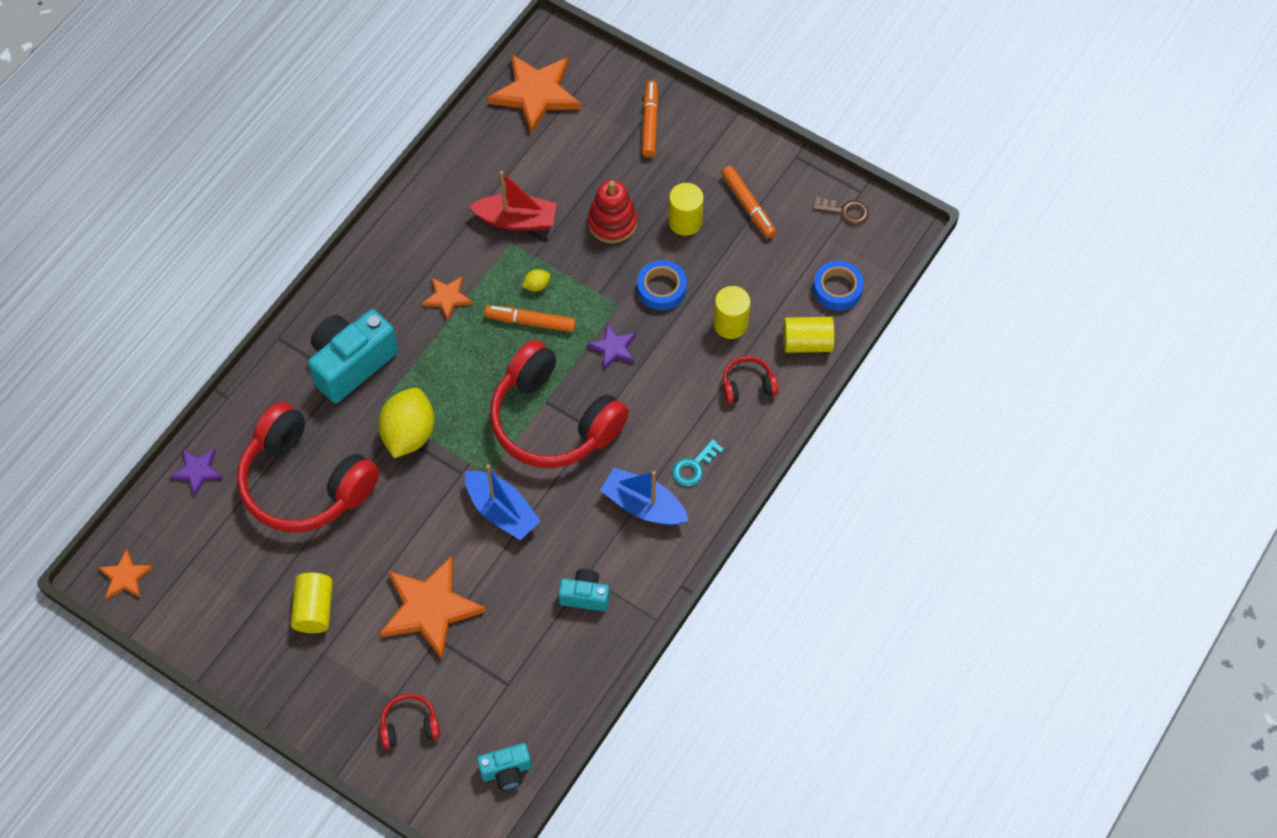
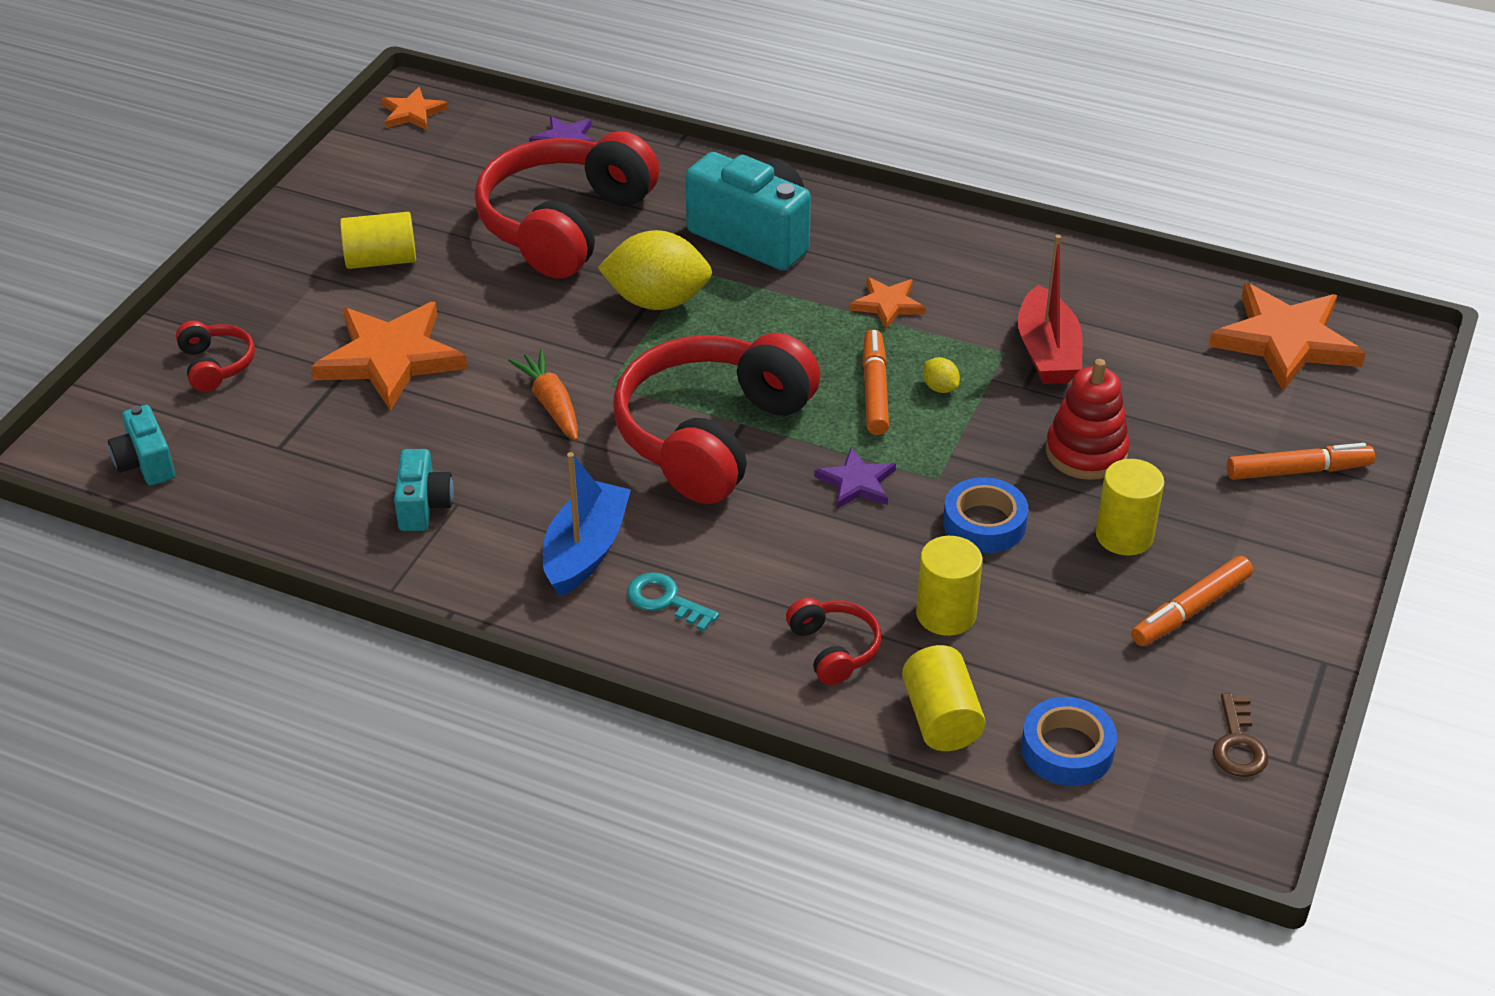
camera: 80 degrees right, 20 degrees down
(502, 511) = (551, 404): blue boat -> orange carrot

